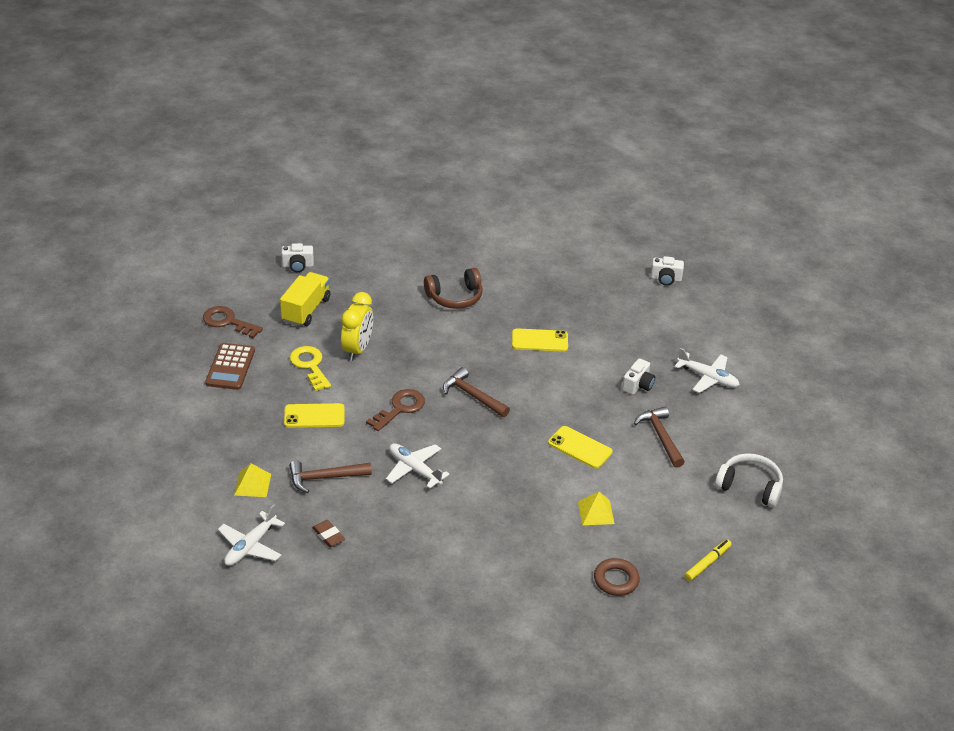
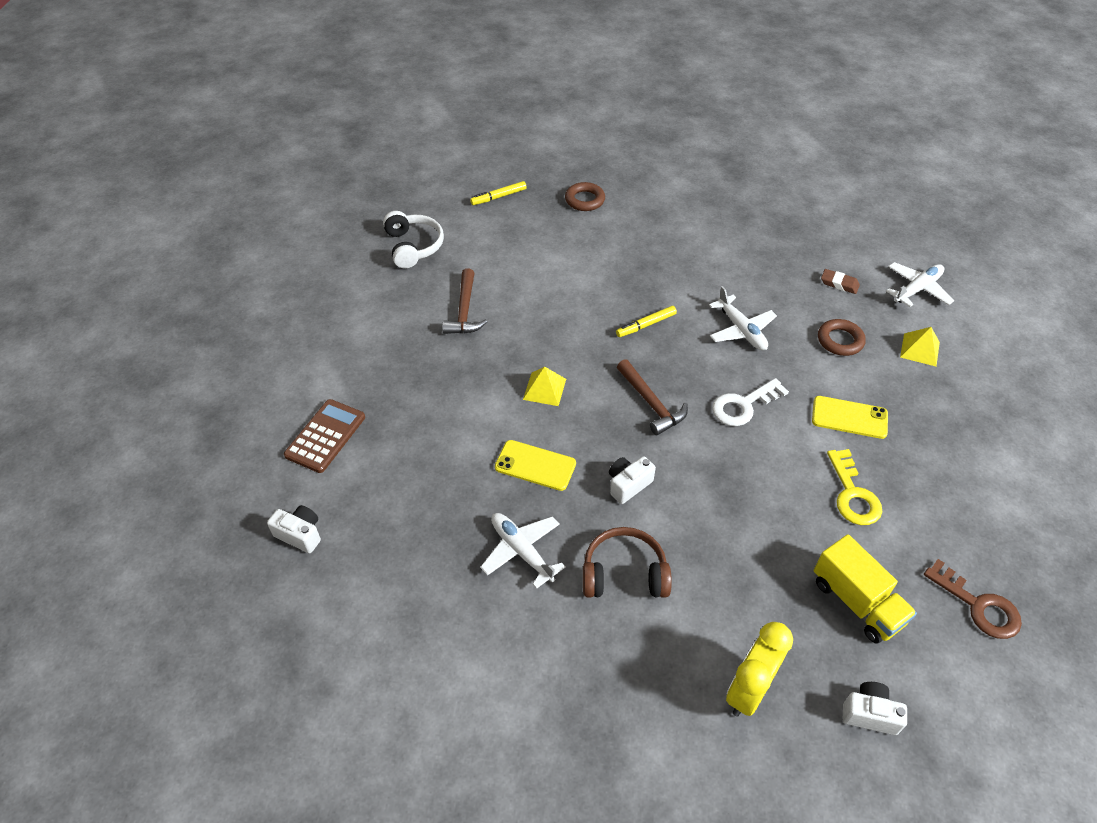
camera: 160 degrees left, 10 degrees up
(230, 367) = (964, 517): brown calculator -> brown calculator (325, 436)
(306, 310) = (856, 602): yellow truck -> yellow truck turned 75 degrees counterclockwise
(325, 478) = (840, 340): brown hammer -> brown ring
(328, 535) = (839, 284): brown eraser -> brown eraser turned 45 degrees counterclockwise
(357, 349) = (785, 507): yellow clock -> yellow clock (749, 690)
(400, 408) = (743, 405): brown key -> white key
(499, 456) = (646, 325): none -> yellow marker
(580, 447) = (556, 317): yellow phone -> none
(596, 512) = (573, 254): yellow pyramid -> yellow pyramid (544, 389)
(638, 385) = (450, 375): white camera -> white camera (628, 485)
(708, 378) = (363, 366): white plane -> white plane (521, 551)
(749, 487) = (413, 246): white headphones -> white headphones turned 150 degrees counterclockwise

